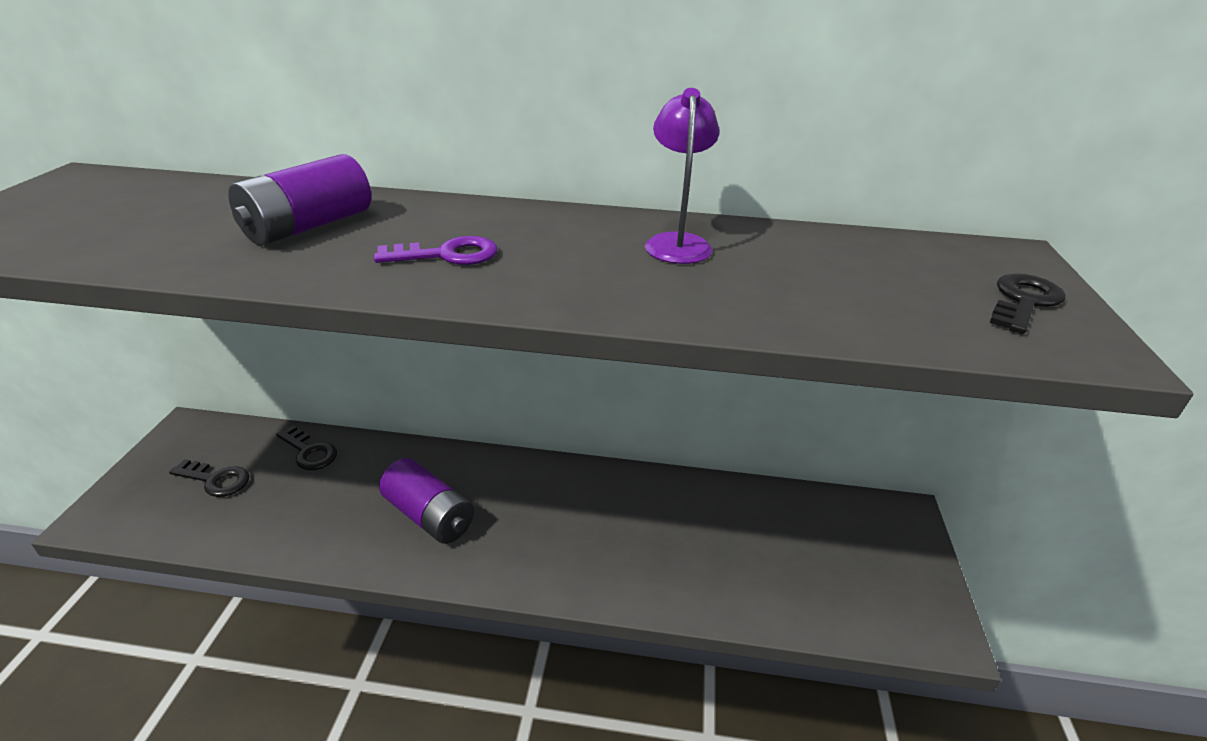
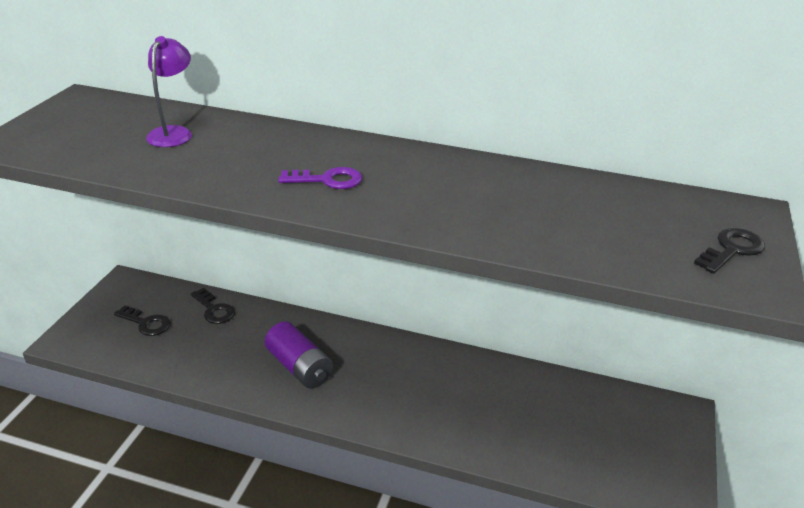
camera: 10 degrees right, 0 degrees up
(308, 226) = (236, 150): purple battery -> none
(677, 243) = (492, 182): purple lamp -> purple lamp (174, 133)

